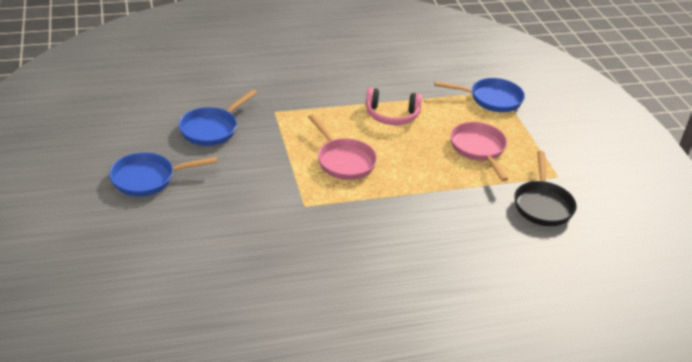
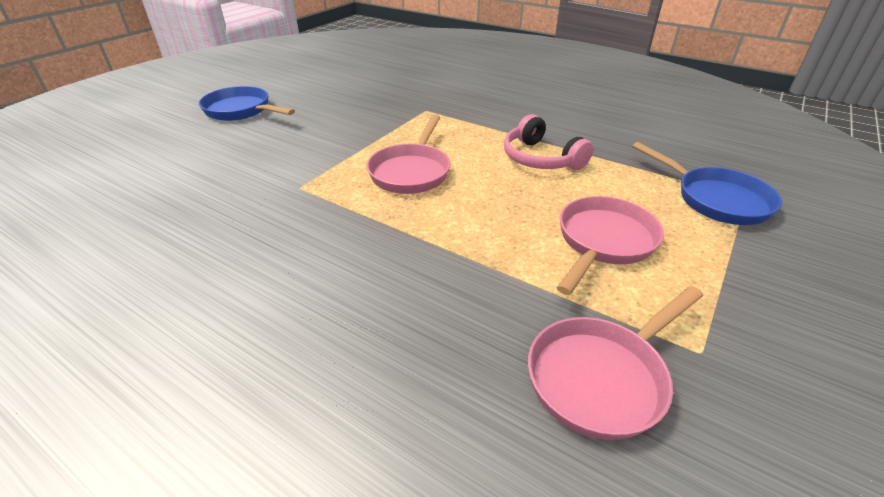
camera: 50 degrees right, 0 degrees up
(212, 129) = (352, 101): blue pan -> none
(542, 205) = (602, 377): black pan -> pink pan

